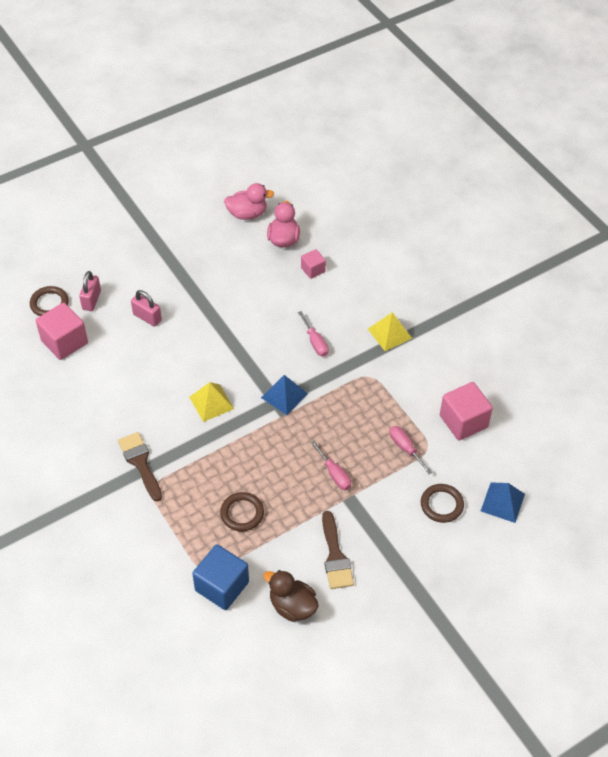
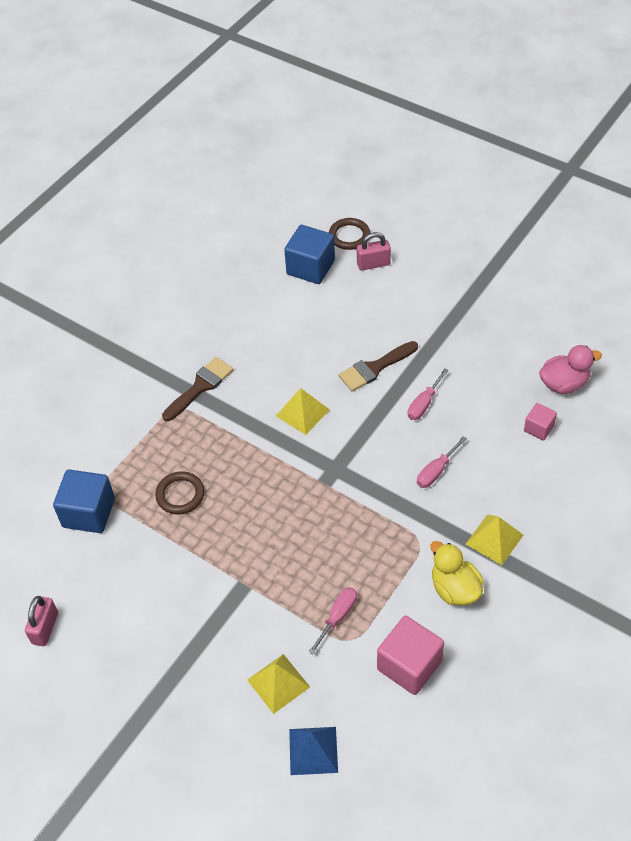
camera: 70 degrees right, 0 degrees up
(64, 342) = (310, 267): pink cube -> blue cube
(147, 317) = (379, 315): pink padlock -> pink padlock (45, 628)
(247, 214) = (577, 337): pink duck -> none
(284, 395) = (347, 472): blue pyramid -> none
(292, 606) = (89, 583): brown duck -> none
(334, 474) = (268, 559): pink screwdriver -> pink screwdriver (424, 404)
(335, 556) = (164, 600): brown brush -> brown brush (374, 368)
(417, 372) = (454, 588): none -> yellow duck
(441, 505) = (278, 683): brown ring -> yellow pyramid

